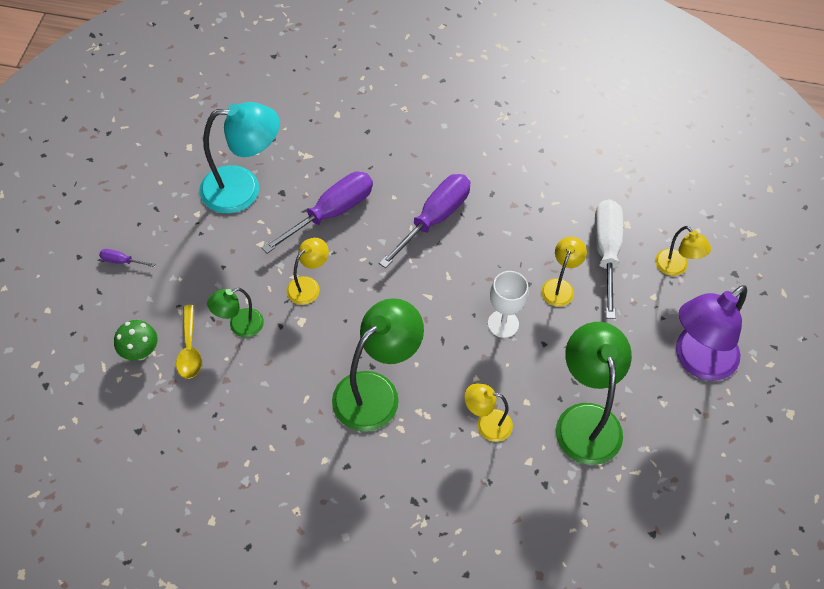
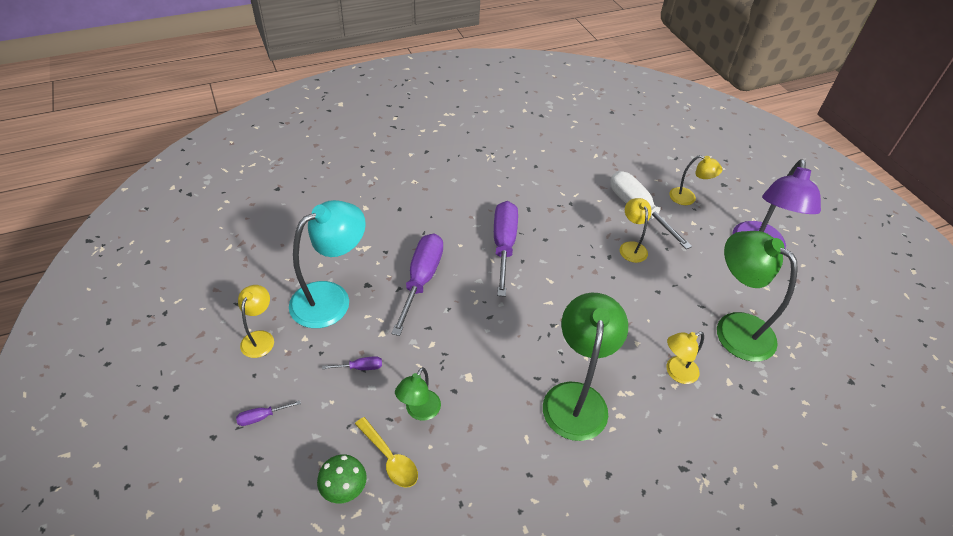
camera: 35 degrees left, 10 degrees down
(221, 263) = (360, 367): none -> purple screwdriver
(308, 286) = (450, 345): yellow lamp -> yellow lamp (260, 338)
(503, 324) = (619, 293): white goblet -> none

